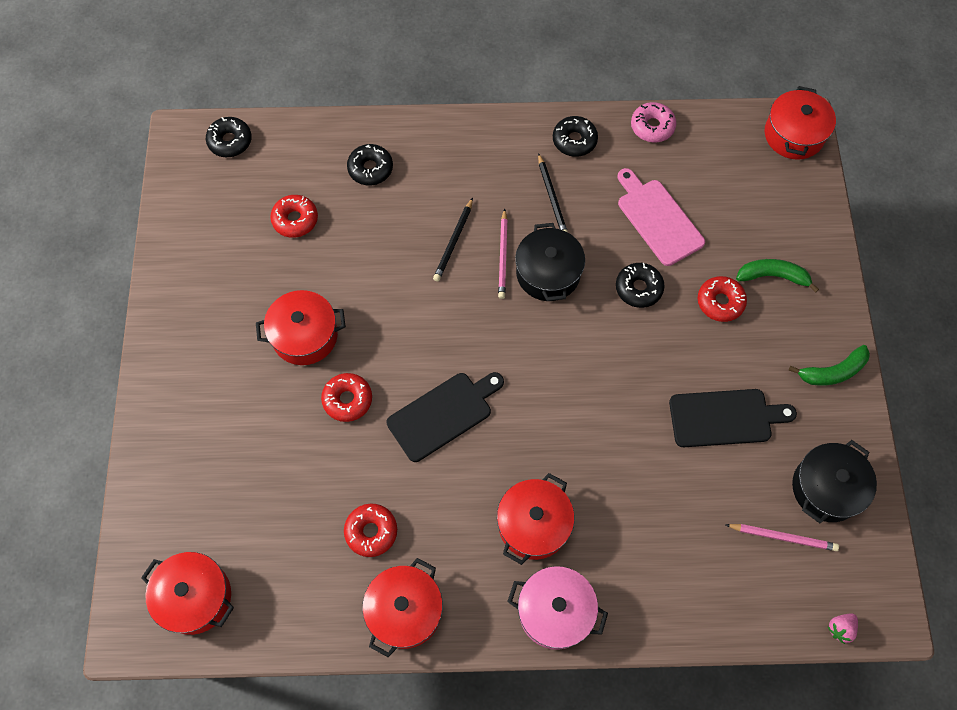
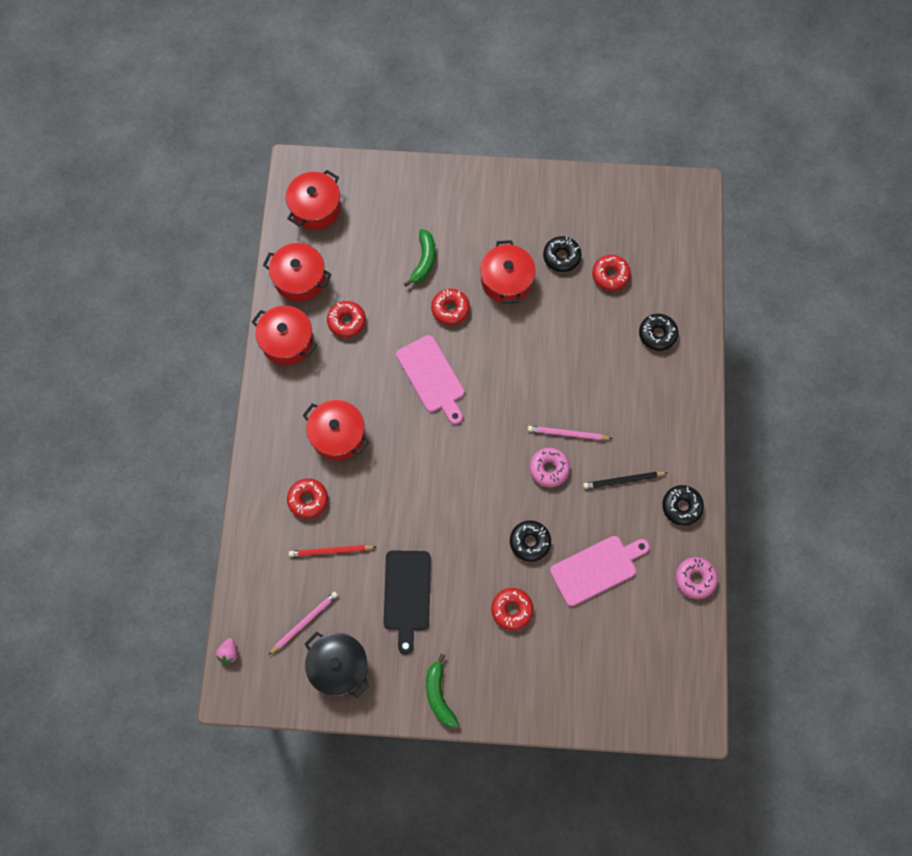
camera: 95 degrees right, 5 degrees up
(230, 141) = (688, 227): black donut -> black donut (561, 257)
(443, 414) = (432, 377): black cutting board -> pink cutting board
(454, 241) = (583, 396): black pencil -> none
(548, 273) = (549, 469): black pot -> pink donut
(555, 611) = (272, 443): pink pot -> none
(626, 552) = (308, 500): none -> red donut
(688, 515) = (331, 551): none -> red pencil
(773, 276) = (533, 661): green banana -> green banana (424, 261)
(782, 537) = (304, 622): pink pencil -> pink pencil turned 150 degrees counterclockwise
(793, 135) = (682, 712): red pot -> red pot (300, 279)
(840, 628) = (229, 652): pink strawberry -> pink strawberry turned 135 degrees counterclockwise

